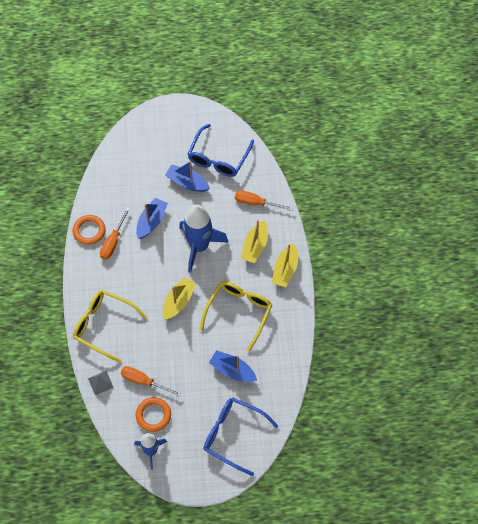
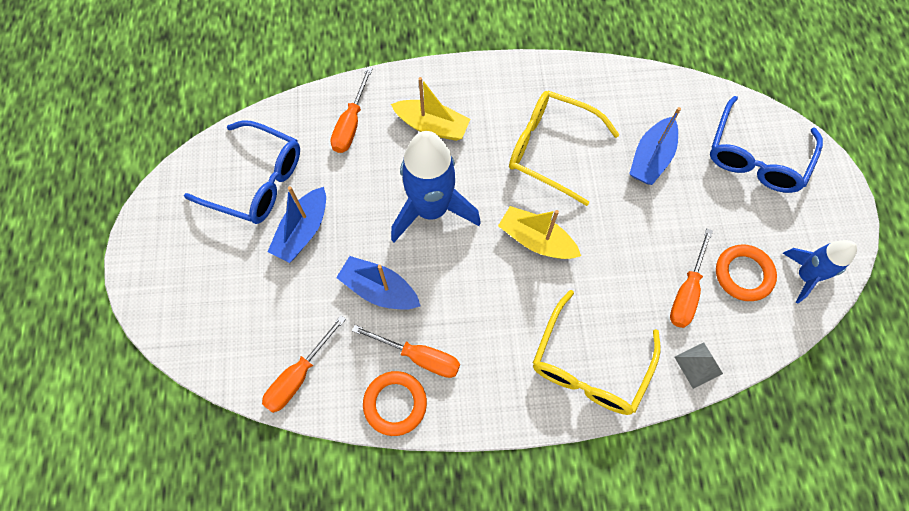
camera: 90 degrees left, 5 degrees up
(106, 186) = (299, 375): none -> orange screwdriver
(285, 270) = (474, 85): yellow boat -> none

